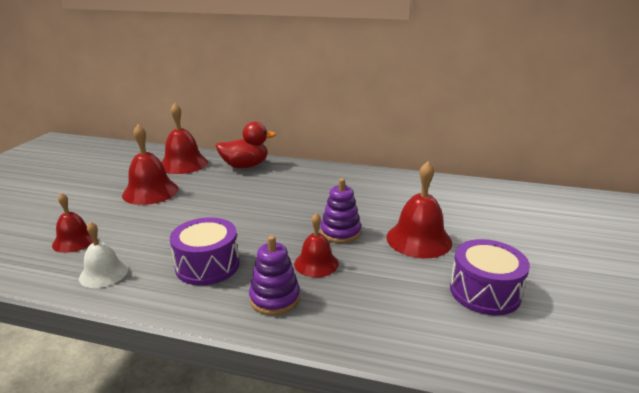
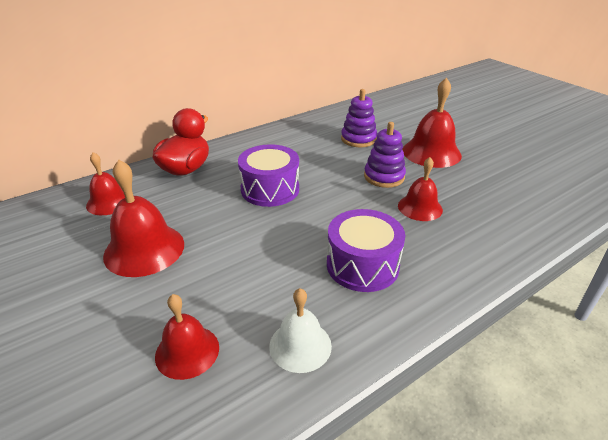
camera: 50 degrees left, 10 degrees up
(183, 164) = (109, 202): red bell -> red bell, size x0.63
(275, 298) = (453, 248): purple stacking toy -> purple stacking toy (358, 139)
(484, 292) = (518, 162): purple drum -> purple drum (270, 189)

